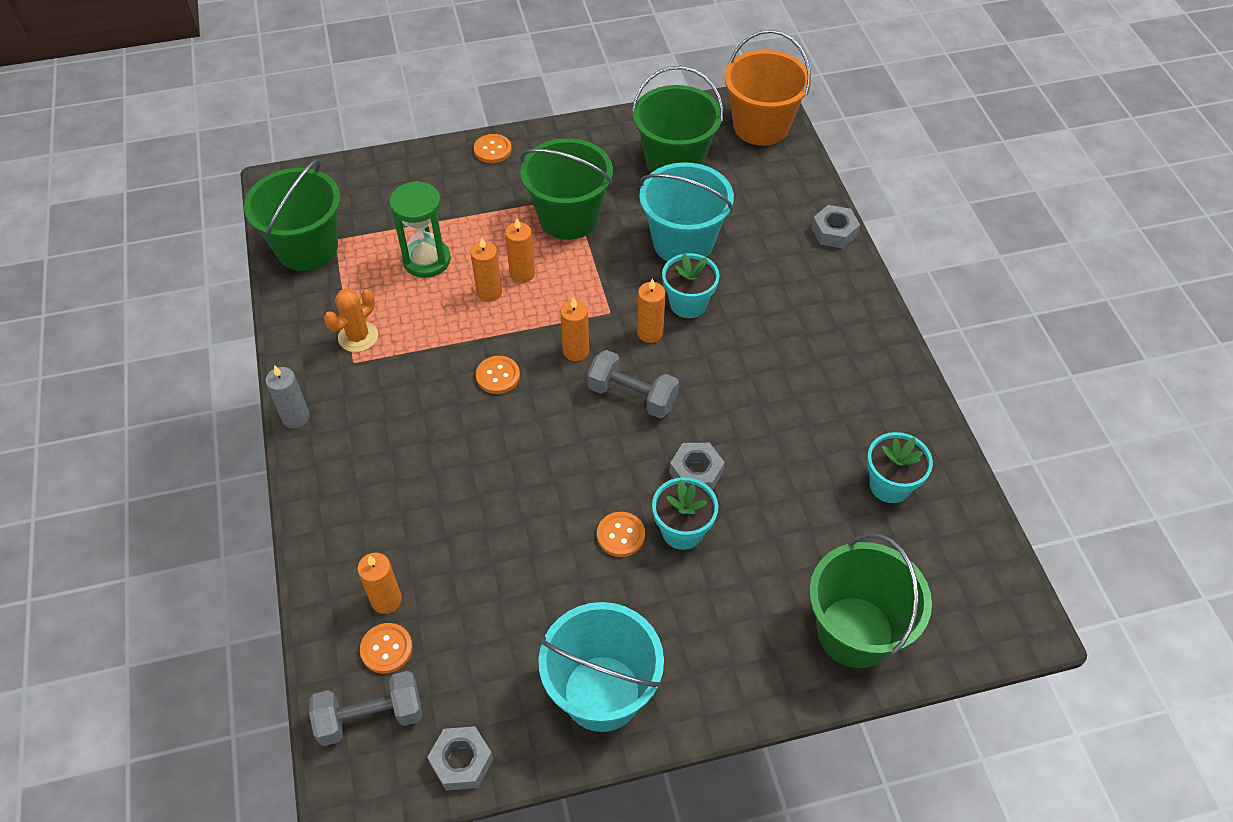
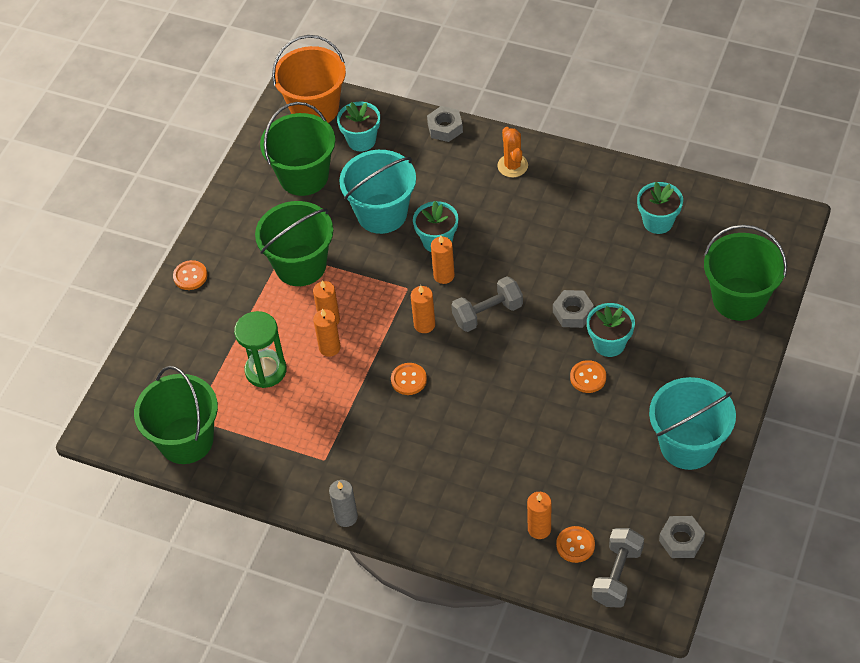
camera: 50 degrees left, 0 degrees up
(358, 337) = (303, 446): orange cactus -> orange cactus (512, 166)
(756, 179) = (361, 140): none -> turquoise flower pot

